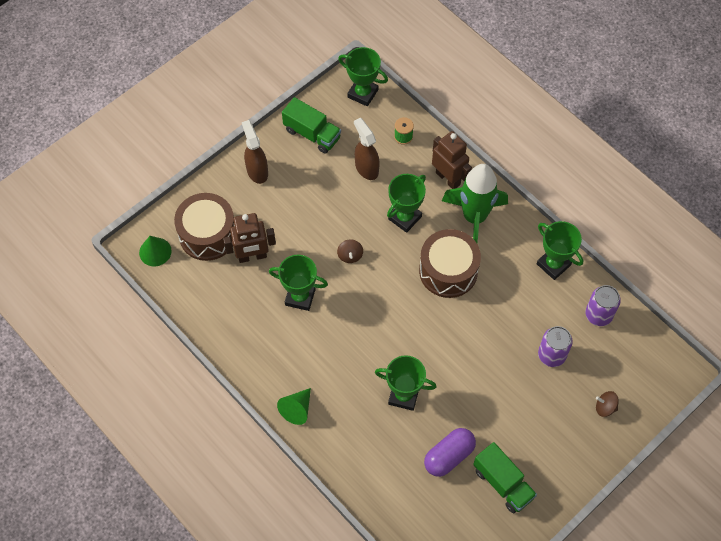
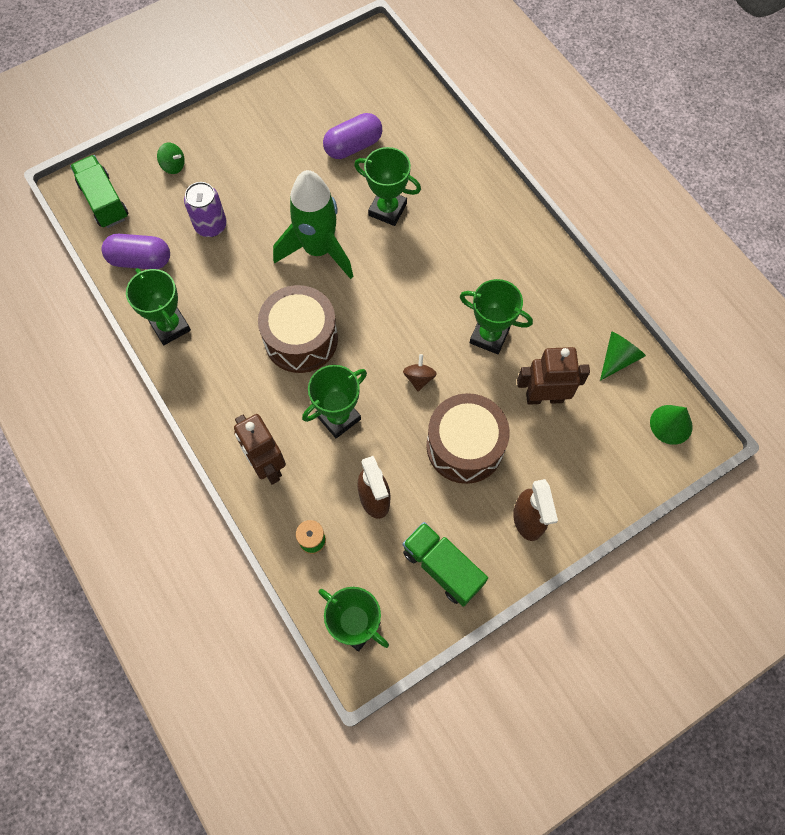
camera: 170 degrees left, 5 degrees up
(208, 234) = (601, 437): brown drum -> brown drum (465, 446)
(297, 409) = (508, 214): green cone -> green cone (618, 358)
(474, 218) = (248, 402): green rocket -> green rocket (318, 250)
(503, 483) = (305, 115): green truck -> green truck (104, 201)
(598, 315) = (140, 260): purple can -> purple capsule
(605, 407) = (173, 166): brown spinning top -> green spinning top

